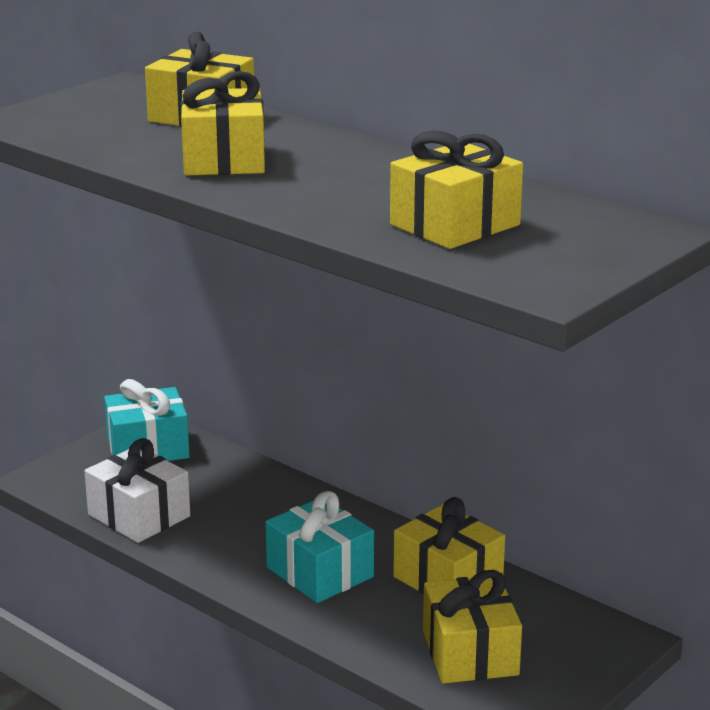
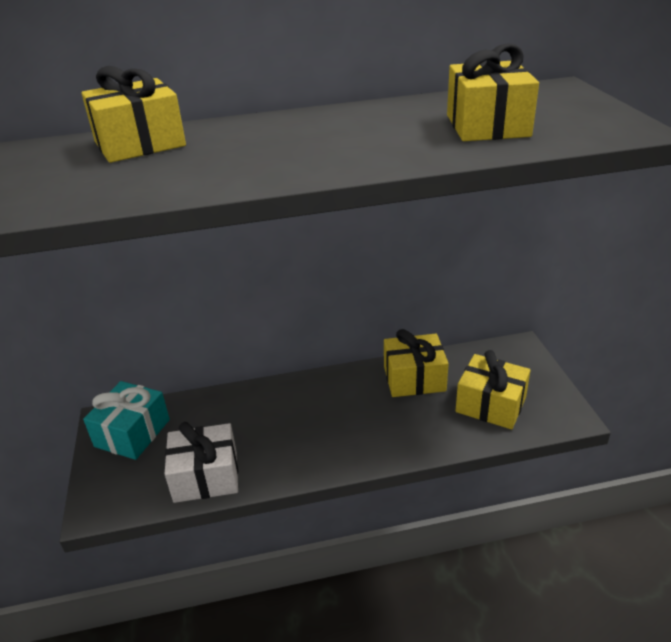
camera: 50 degrees left, 10 degrees up
(223, 159) = (245, 158): yellow gift -> none
(320, 572) = (358, 424): turquoise gift -> none

